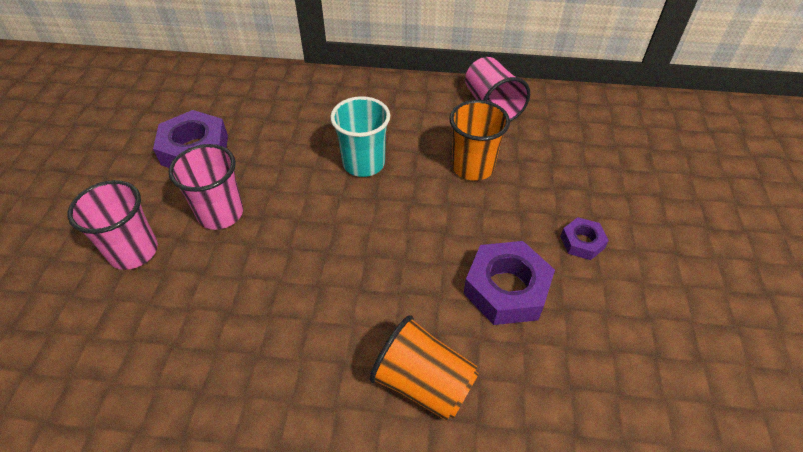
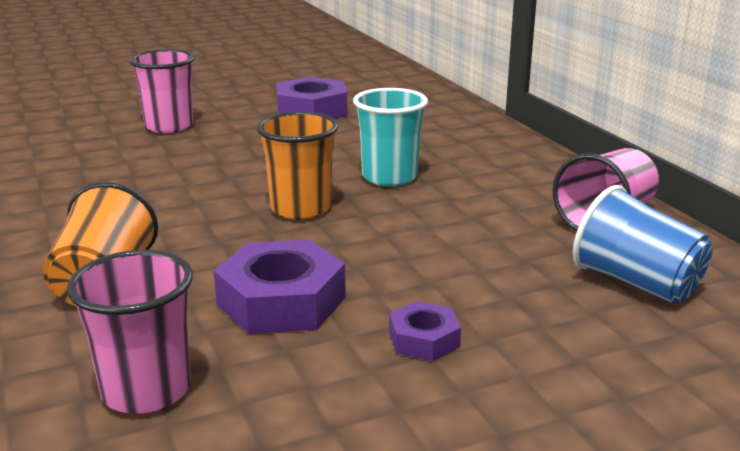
camera: 60 degrees right, 25 degrees down
(220, 213) = (244, 141): pink cup -> pink cup (146, 390)
(472, 167) = (468, 234): orange cup -> orange cup (300, 208)
(566, 135) = (636, 283): none -> blue cup

